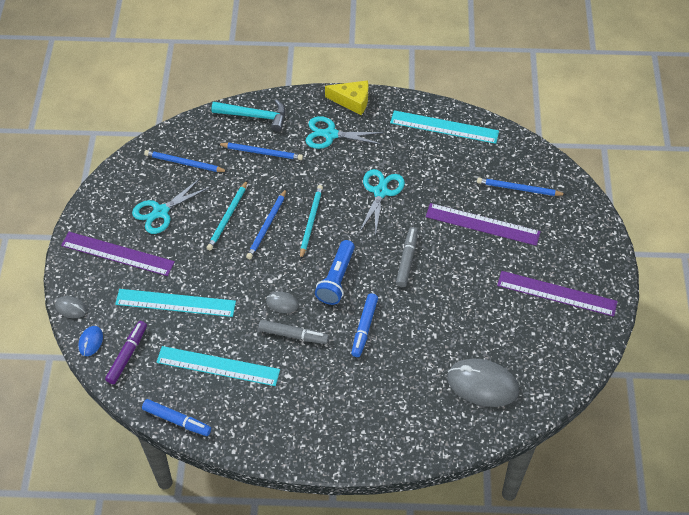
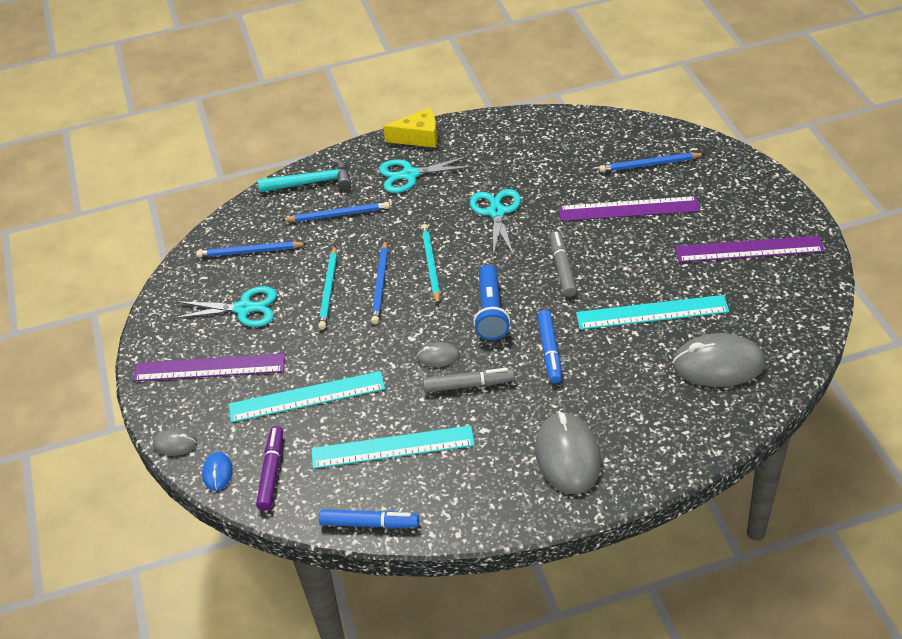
camera: 15 degrees left, 10 degrees down
(161, 212) = (244, 308): turquoise scissors -> turquoise scissors turned 120 degrees counterclockwise
(337, 419) = (568, 456): none -> grey mouse
(444, 127) = (535, 132): turquoise ruler -> turquoise ruler (652, 312)

